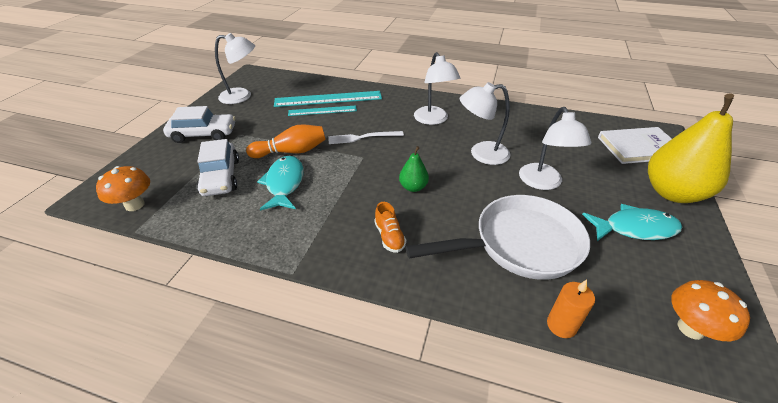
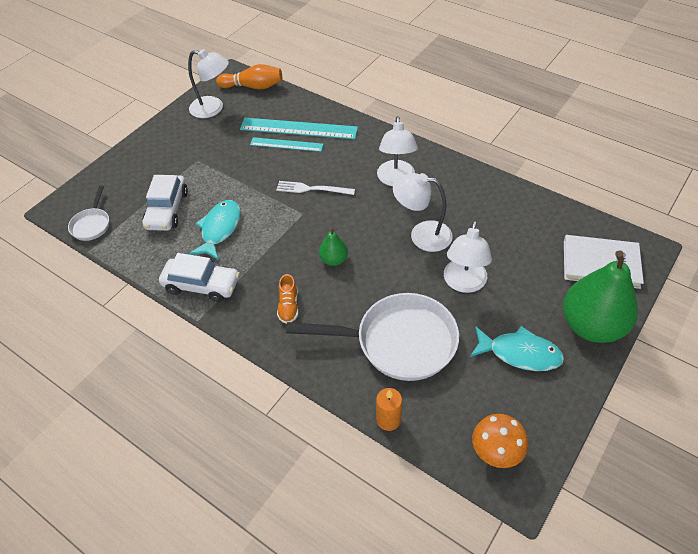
camera: 20 degrees right, 10 degrees up
(135, 205) = (92, 224): orange mushroom -> white pan
(203, 134) = (164, 154): white car -> white car (202, 285)
(291, 152) = (238, 193): orange bowling pin -> orange bowling pin (253, 86)
(672, 193) = (591, 325): yellow pear -> green pear

